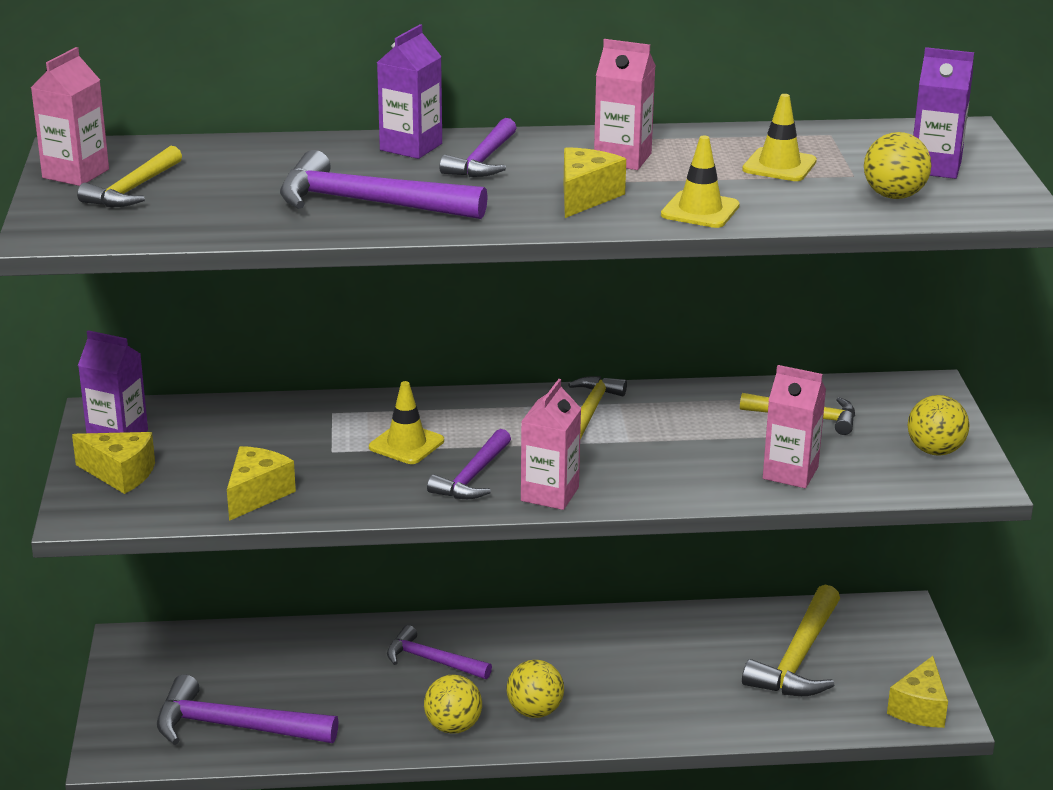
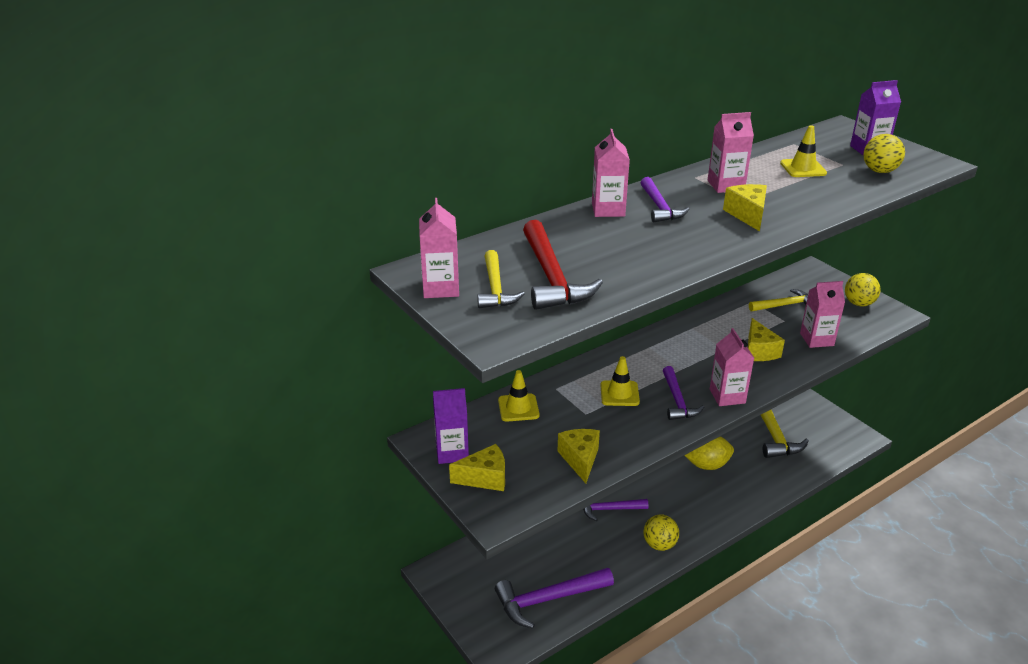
camera: 30 degrees left, 5 degrees up
(214, 196) = (552, 277): none -> red hammer
(367, 203) = (645, 254): purple hammer -> none
(411, 147) = (608, 209): purple carton -> pink carton
(534, 711) = (688, 516): yellow ball -> none
(591, 410) = (684, 337): yellow hammer -> none
(640, 661) = (707, 465): none -> yellow lemon
(700, 210) = (813, 206): yellow traffic cone -> yellow traffic cone (518, 408)
(919, 708) = (847, 437): yellow cheese -> yellow cheese (759, 351)

